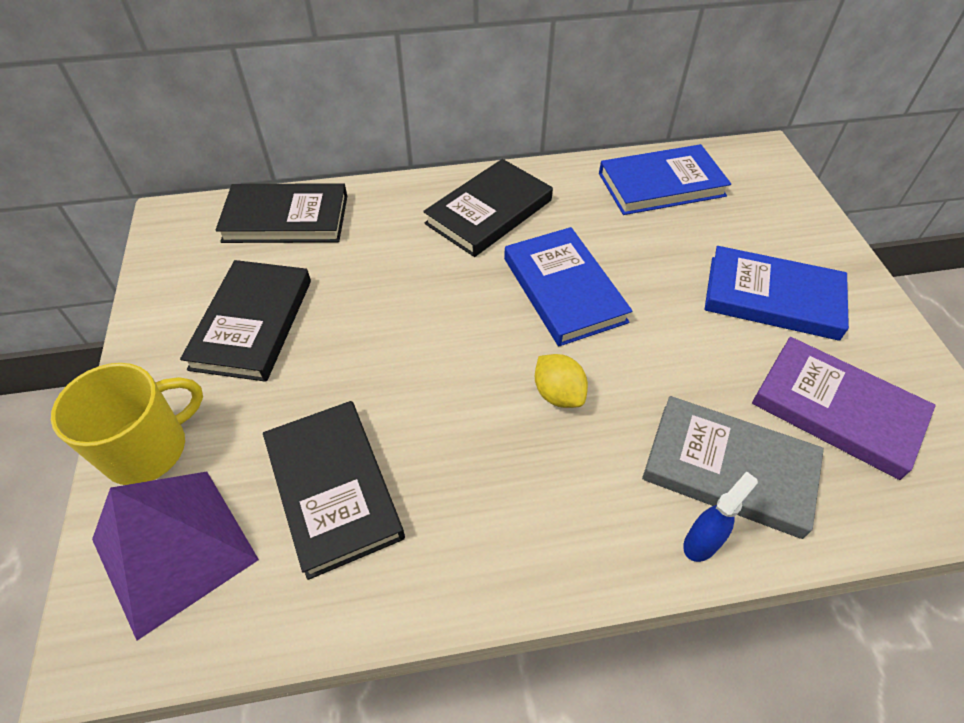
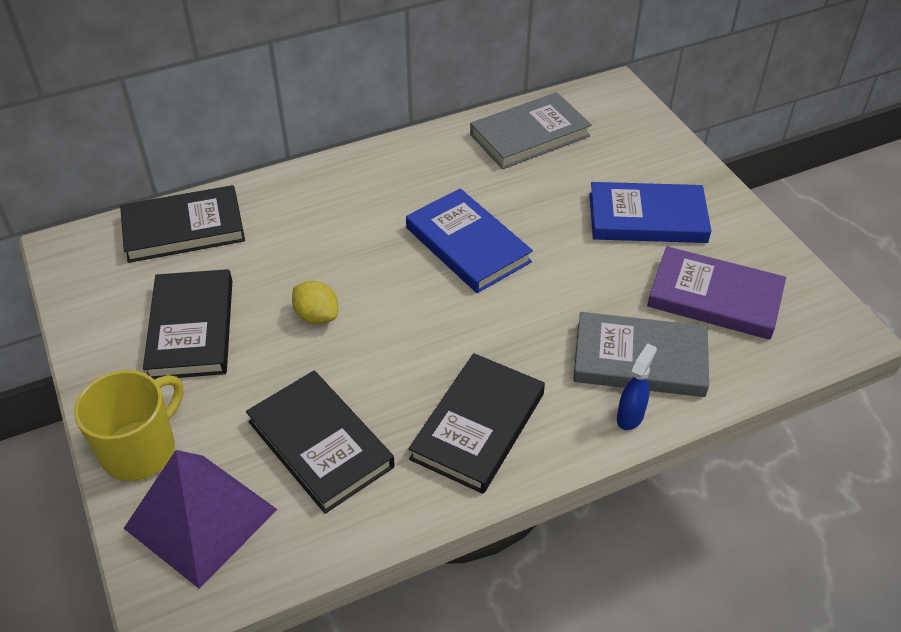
camera: 15 degrees left, 5 degrees down
(489, 212) = (378, 188): black book -> black book (478, 426)
(558, 394) = (487, 331): yellow lemon -> yellow lemon (317, 316)
(661, 185) = (529, 135): blue book -> grey book

